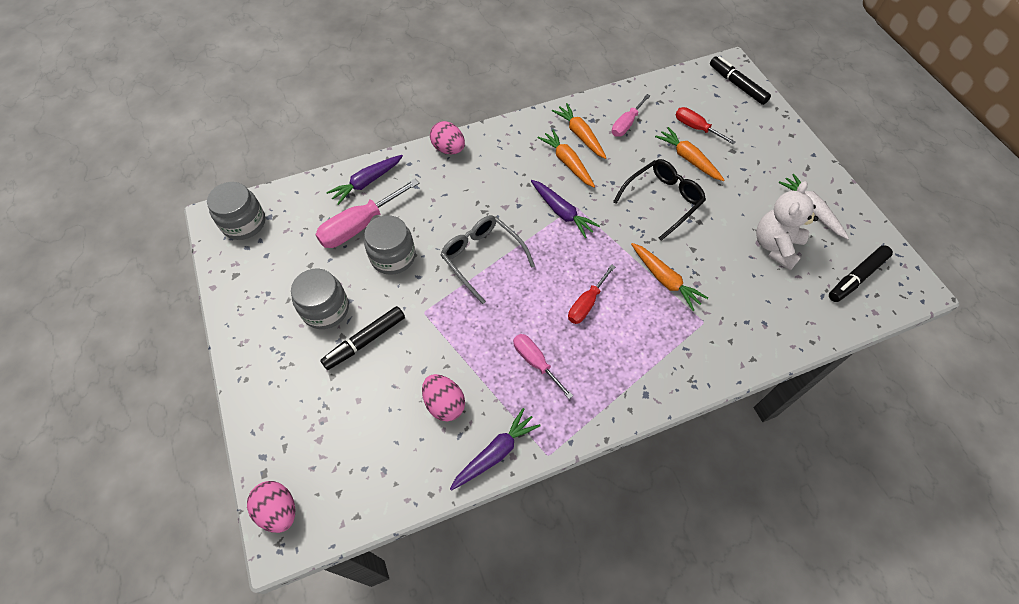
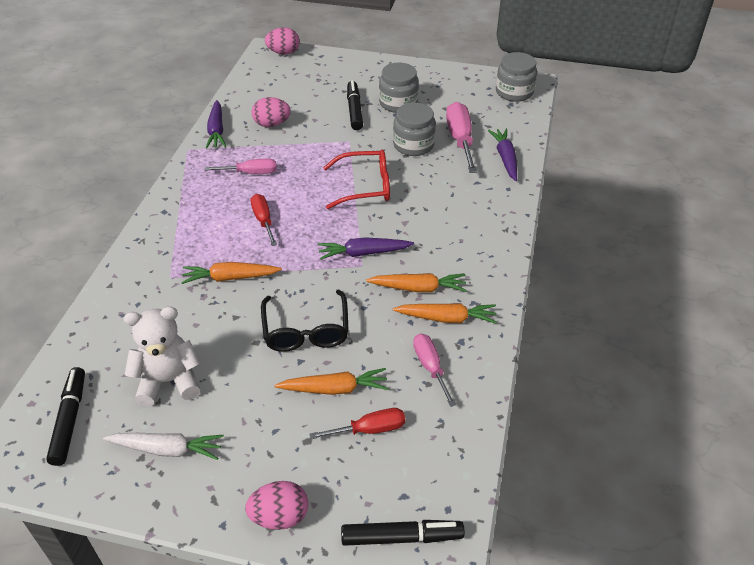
camera: 125 degrees right, 15 degrees down
(448, 149) = (506, 218): pink egg -> pink egg (280, 516)
(482, 258) = (365, 186): grey glasses -> red glasses
(775, 246) = (169, 381): white teddy bear -> white teddy bear turned 75 degrees counterclockwise

